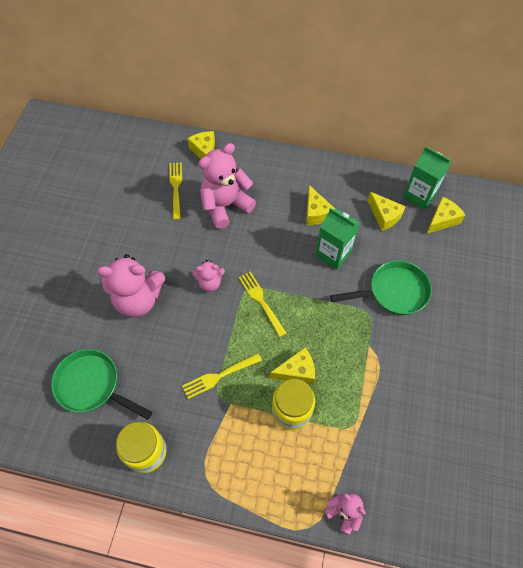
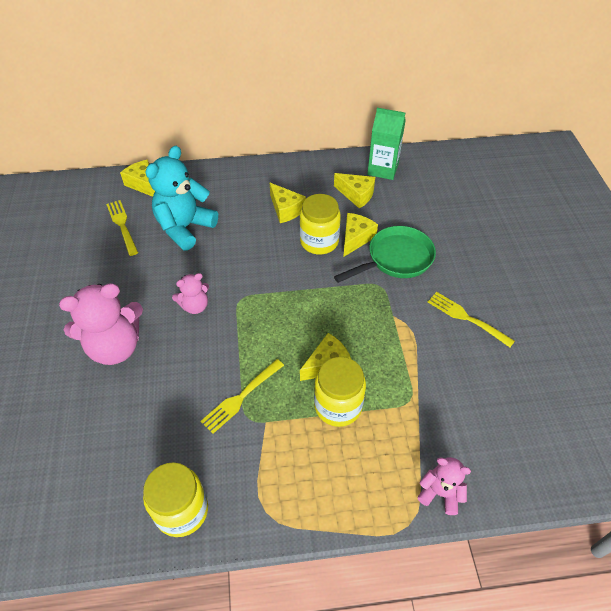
camera: 20 degrees left, 10 degrees down
(92, 385) = (86, 458): green pan -> none
(225, 205) = (185, 228): pink teddy bear -> turquoise teddy bear
(261, 301) = (260, 307): yellow fork -> yellow fork (467, 318)
(333, 254) = (319, 241): green carton -> yellow jar
(442, 220) = (414, 184): yellow cheese -> yellow cheese (355, 238)

